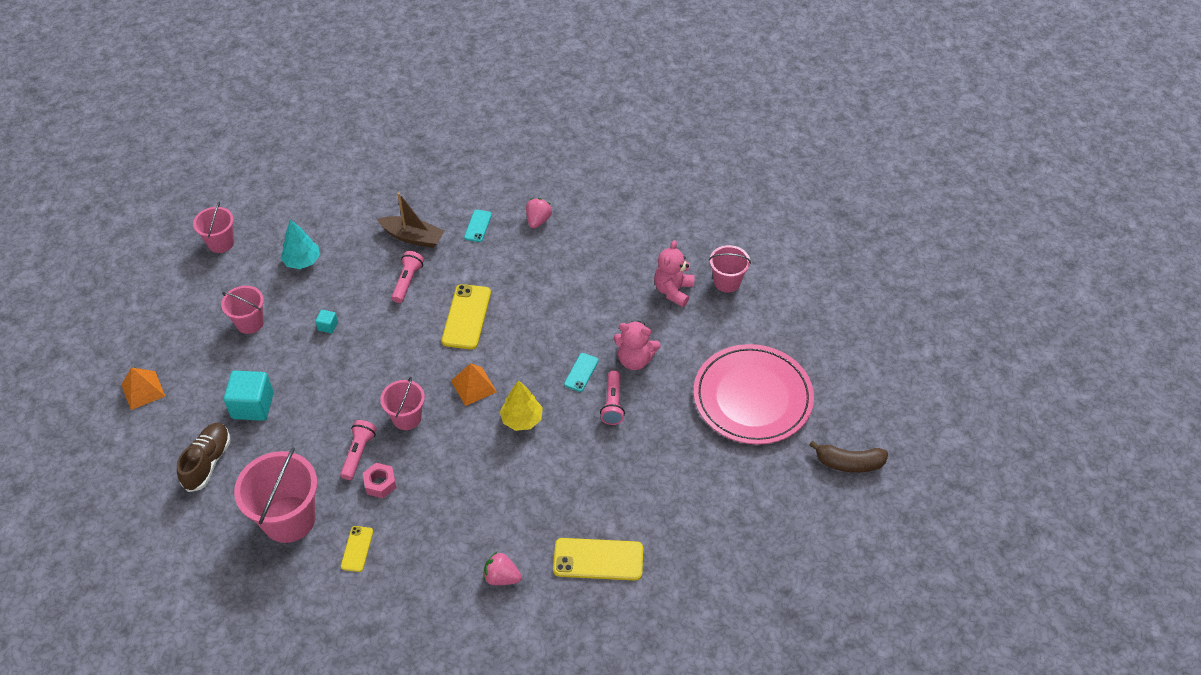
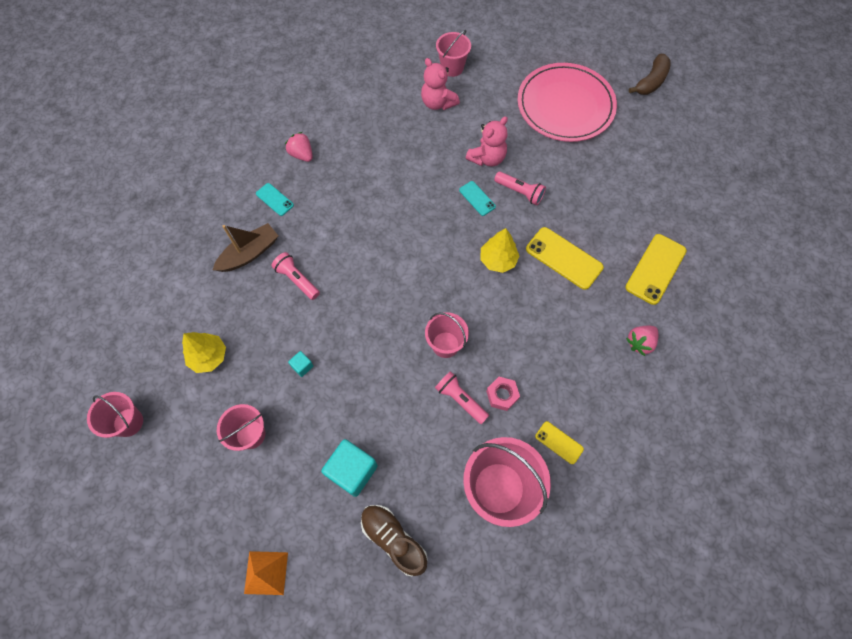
camera: 60 degrees left, 15 degrees up
(302, 261) = (208, 356): turquoise tree -> yellow tree
(466, 317) = (367, 252): yellow phone -> yellow phone (564, 258)
(473, 386) = (443, 279): orange pyramid -> none

